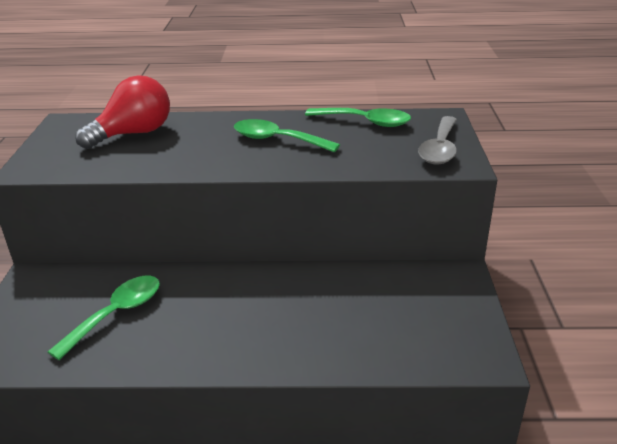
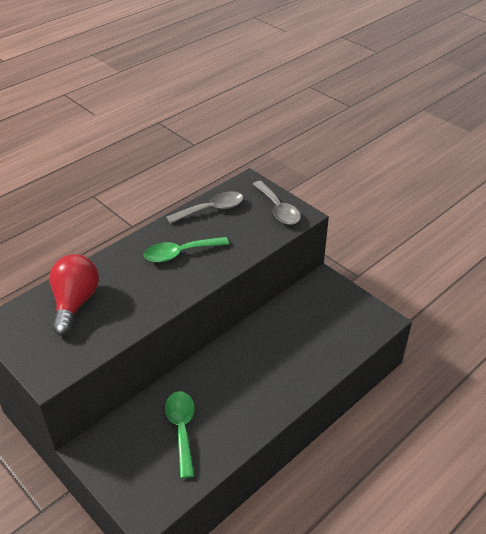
camera: 45 degrees left, 10 degrees up
(365, 122) = (212, 209): green spoon -> grey spoon

